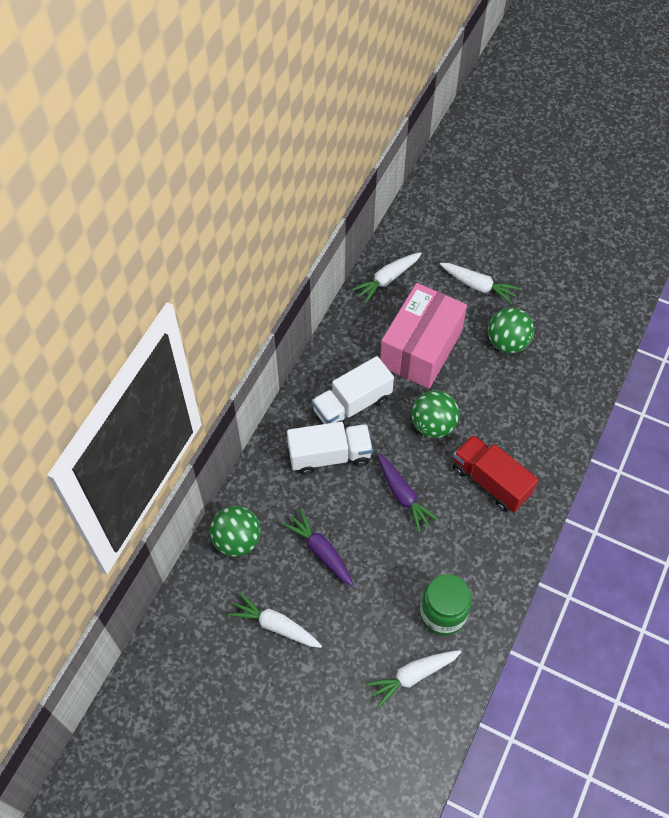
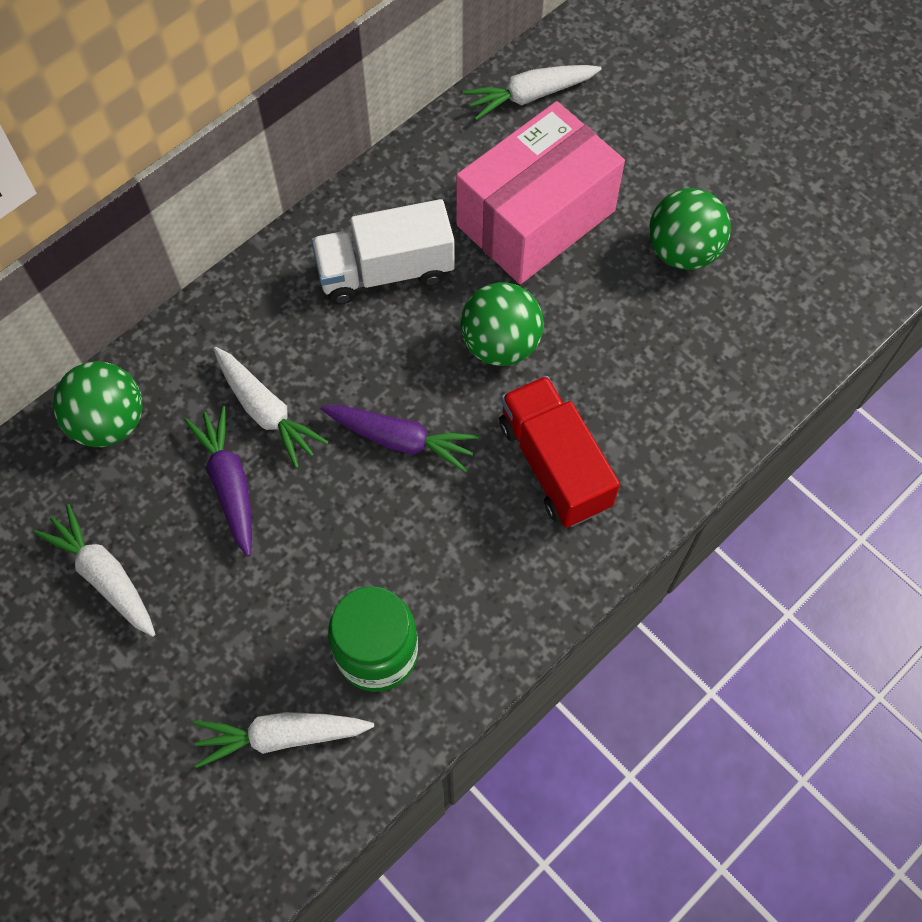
camera: 20 degrees right, 5 degrees up
(329, 455) = (313, 339): white truck -> none
(403, 495) = (400, 440): purple carrot -> purple carrot turned 60 degrees counterclockwise
(478, 286) = (674, 148): white carrot -> white carrot (266, 411)

